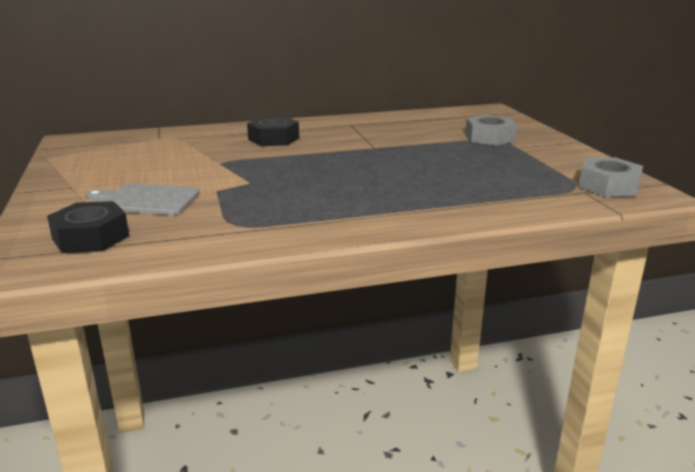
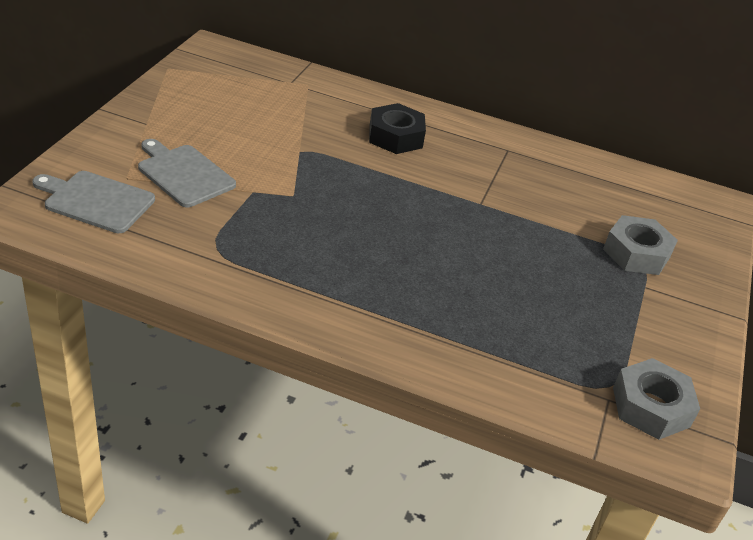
camera: 30 degrees right, 15 degrees up
(90, 237) = (96, 201): black nut -> grey cutting board

